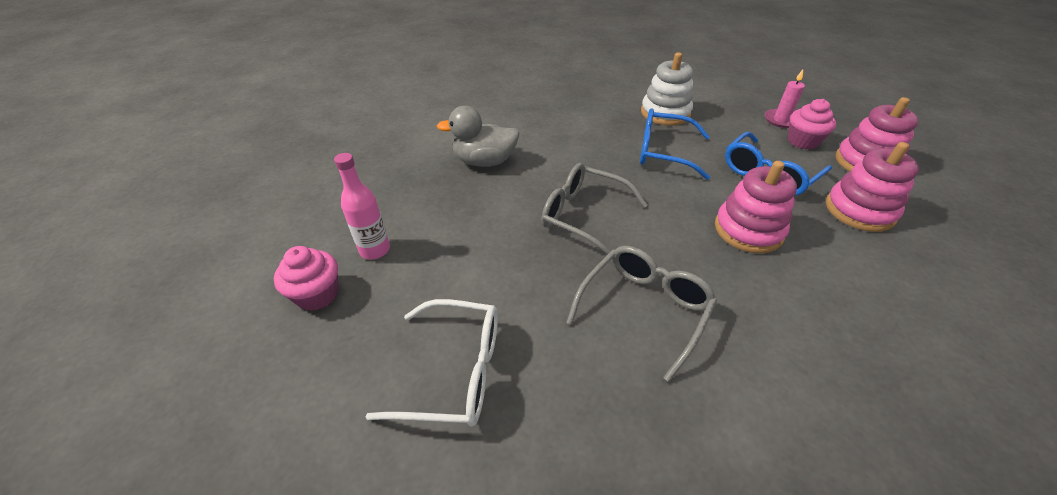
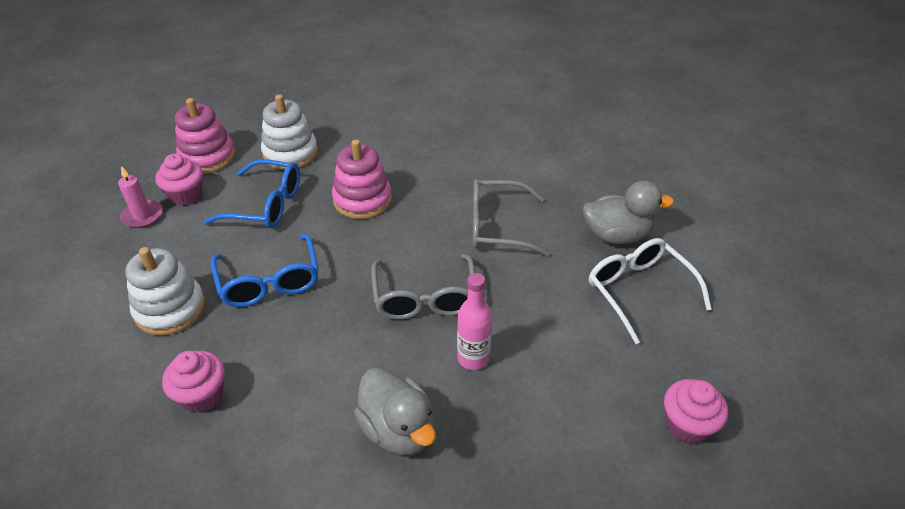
camera: 125 degrees left, 0 degrees up
(375, 250) = (608, 425): pink bottle -> pink bottle (473, 358)
(549, 420) = (616, 235): none -> grey duck
(582, 110) = (202, 395): none -> pink cupcake
(859, 210) = (290, 153): pink stacking toy -> white stacking toy

